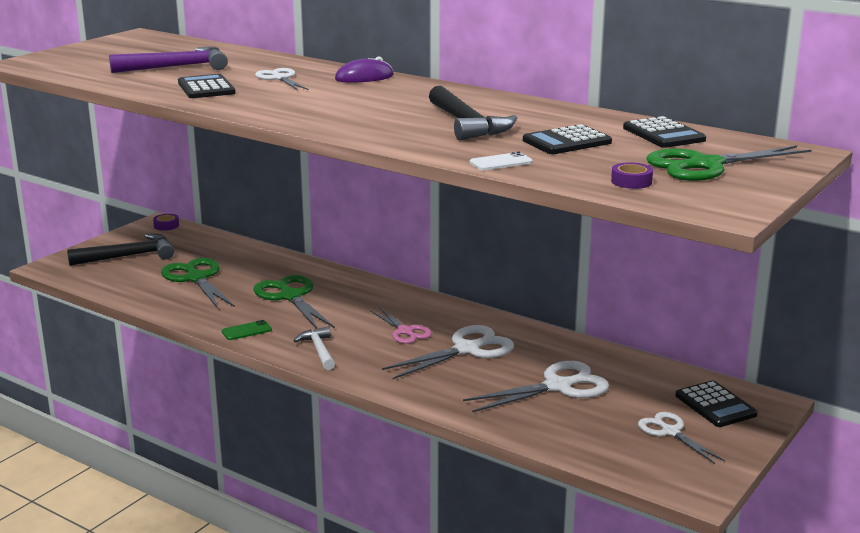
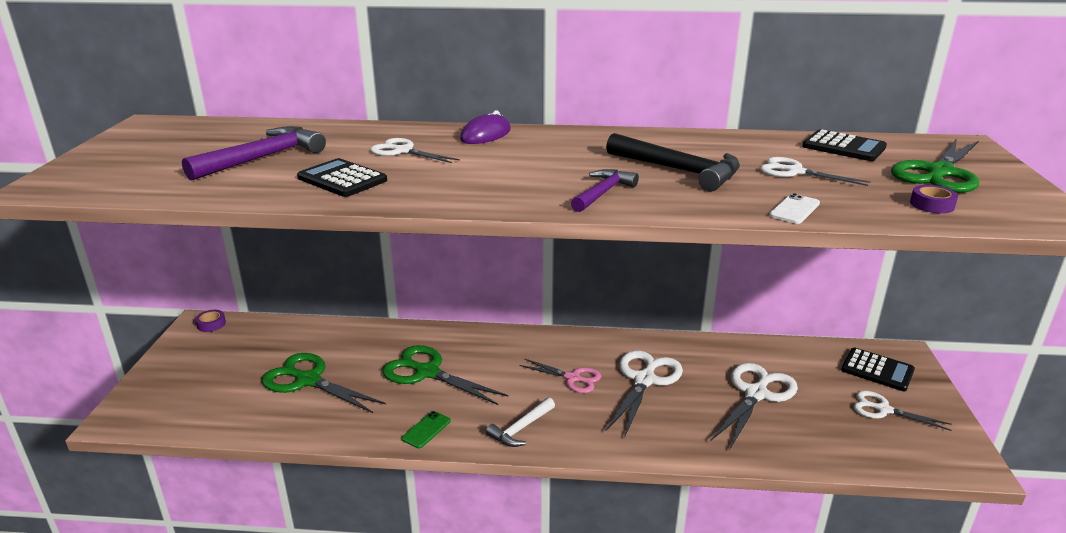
camera: 30 degrees left, 5 degrees up
(128, 256) = (204, 375): black hammer -> none
(319, 350) = (521, 428): white hammer -> white hammer turned 90 degrees counterclockwise
(373, 127) = (603, 193): none -> purple hammer
(567, 141) = (794, 172): black calculator -> white scissors

